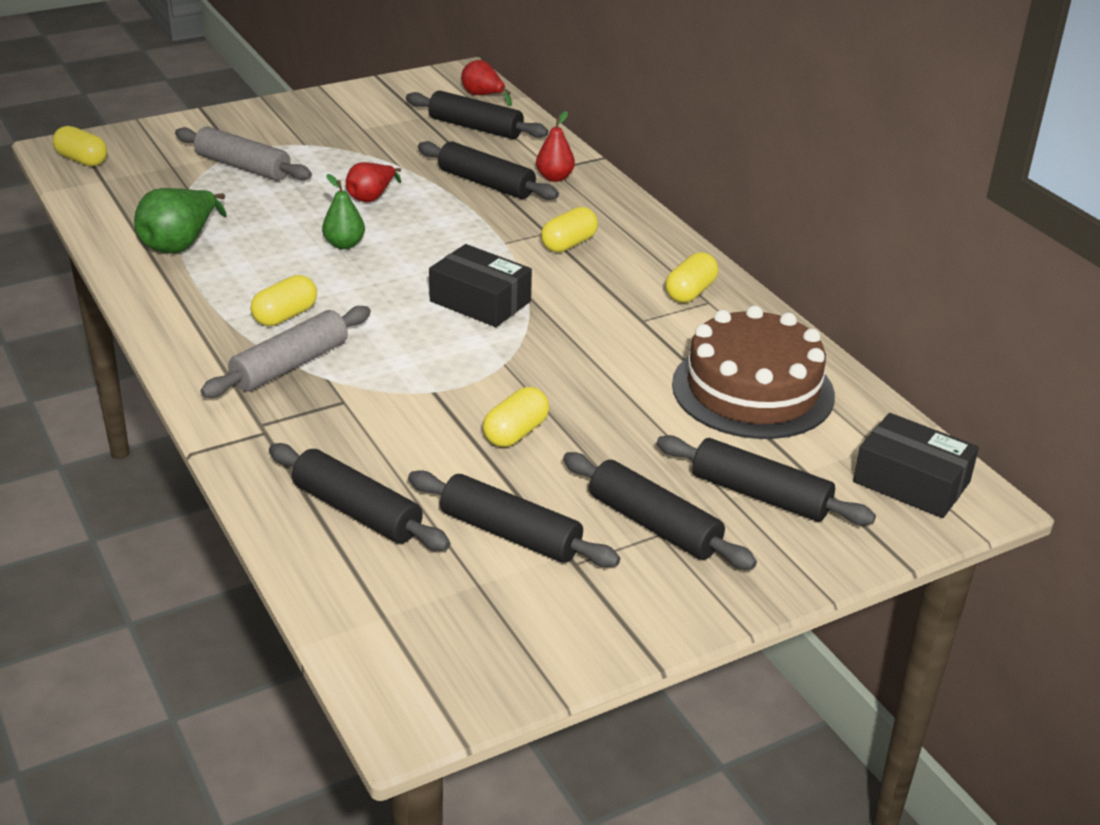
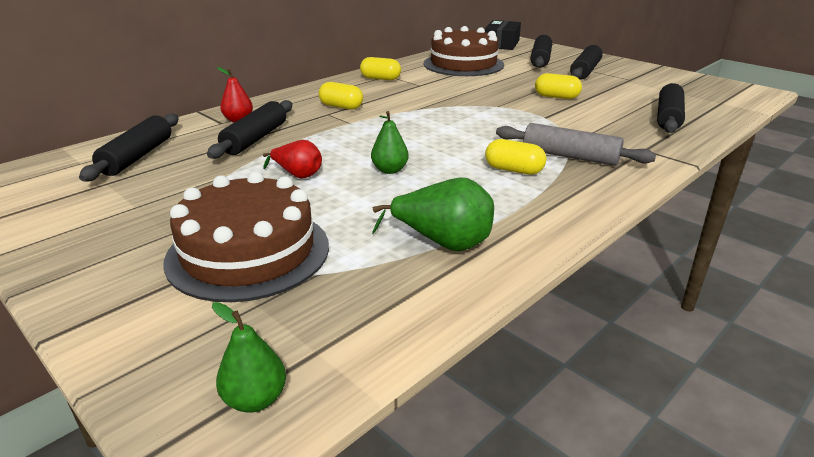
camera: 105 degrees left, 5 degrees down
(82, 160) = (255, 399): yellow capsule -> green pear
(243, 167) = (248, 252): grey rolling pin -> brown cake
(480, 301) = (435, 119): black box -> none
(483, 96) = (56, 163): red pear -> none
(510, 534) = (631, 90): black rolling pin -> none

